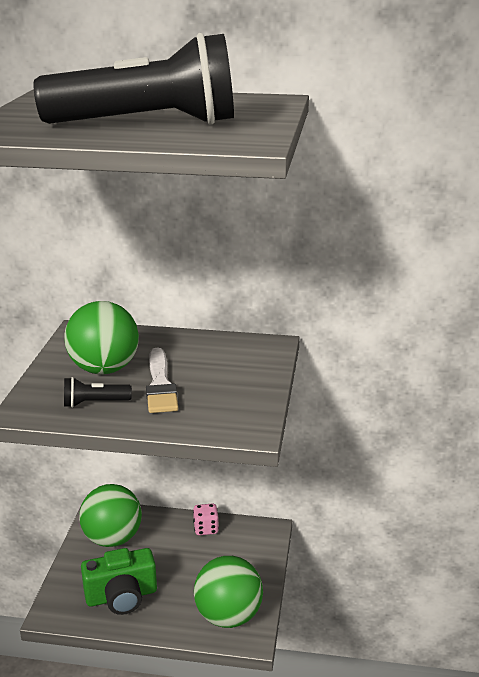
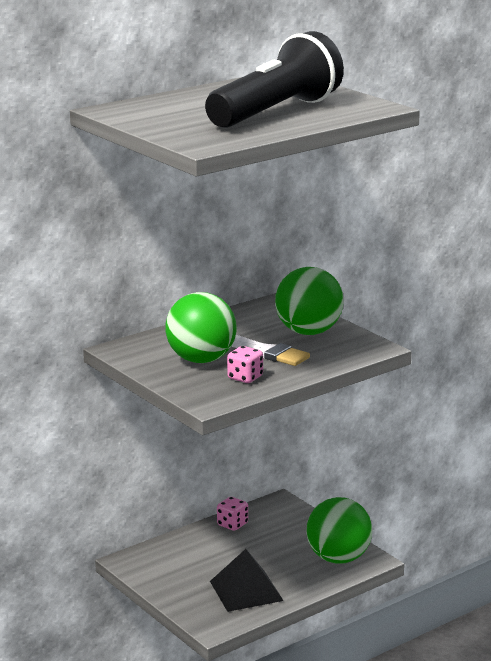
camera: 45 degrees left, 5 degrees down
(94, 403) = (245, 378): black flashlight -> pink dice
(112, 538) = (172, 567): green ball -> green ball (309, 332)
(121, 596) = (246, 591): green camera -> black pyramid

